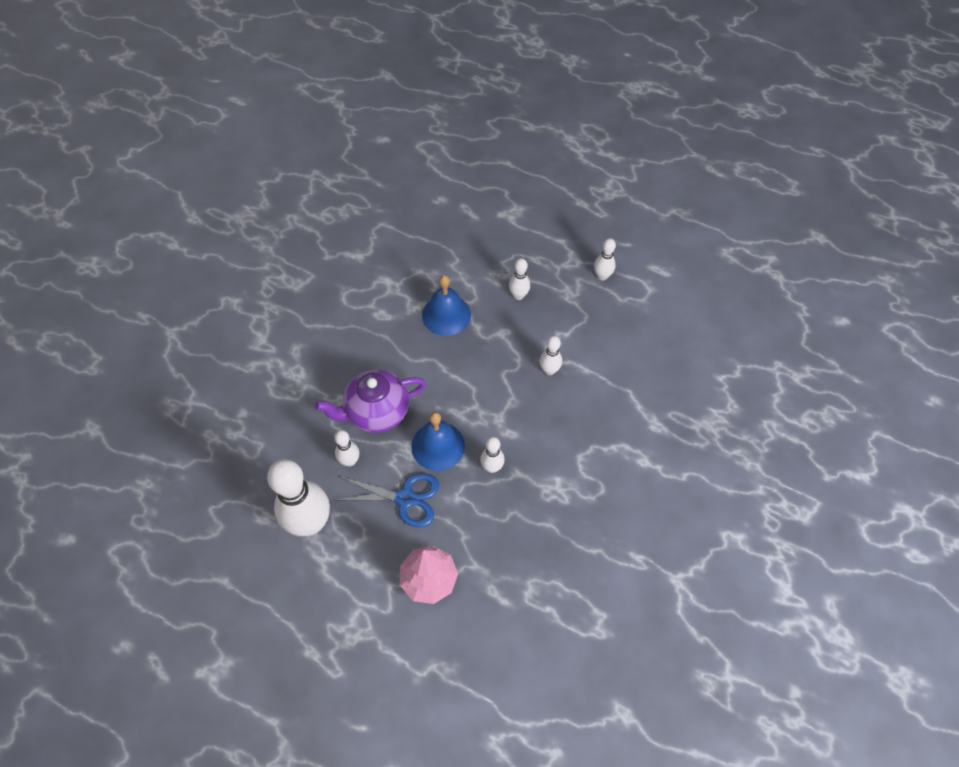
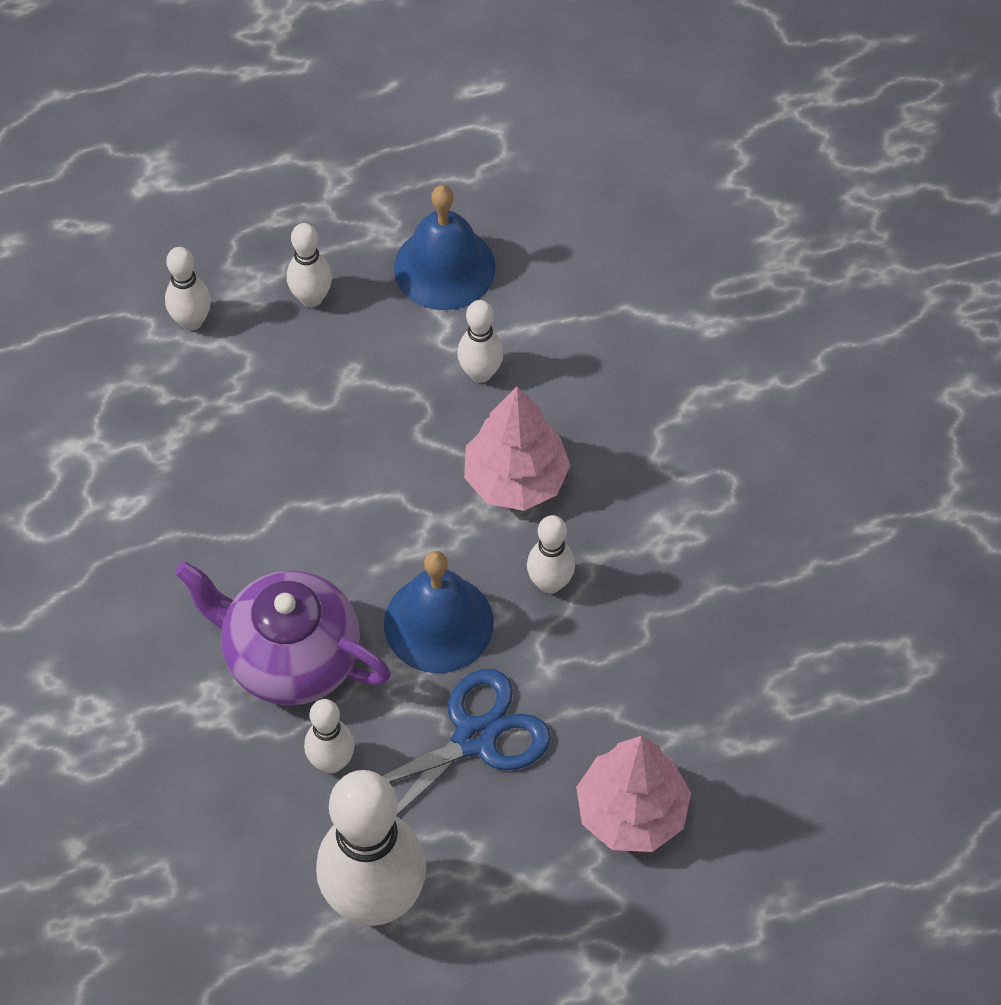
camera: 45 degrees left, 0 degrees up
(376, 412) = (289, 657): purple teapot -> purple teapot turned 90 degrees clockwise
(446, 315) = (231, 420): blue bell -> blue bell (444, 267)
(520, 419) = (516, 479): none -> pink tree
(602, 276) = (406, 165): white bowling pin -> white bowling pin (192, 321)

